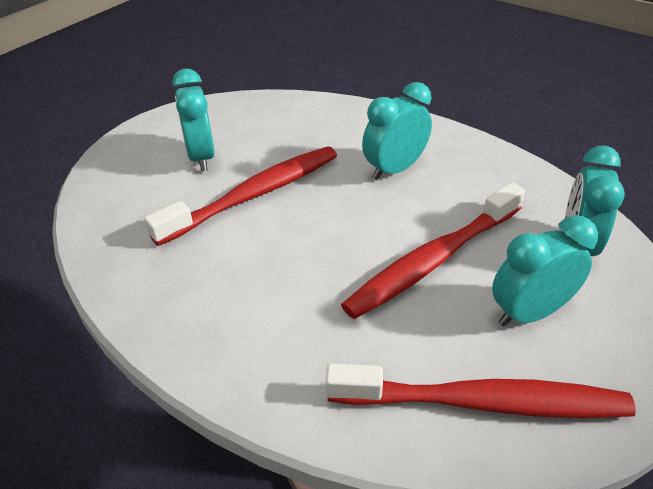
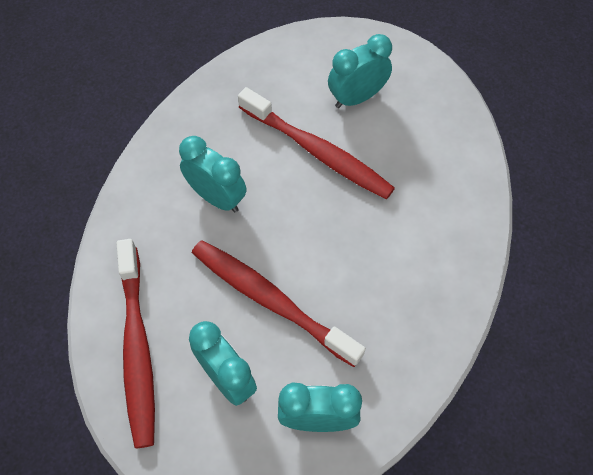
camera: 75 degrees right, 20 degrees up
(394, 169) = (387, 252): turquoise clock -> turquoise clock (217, 197)

